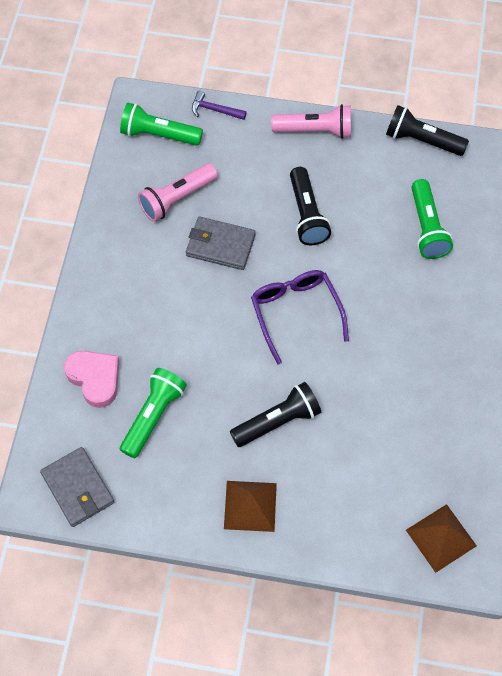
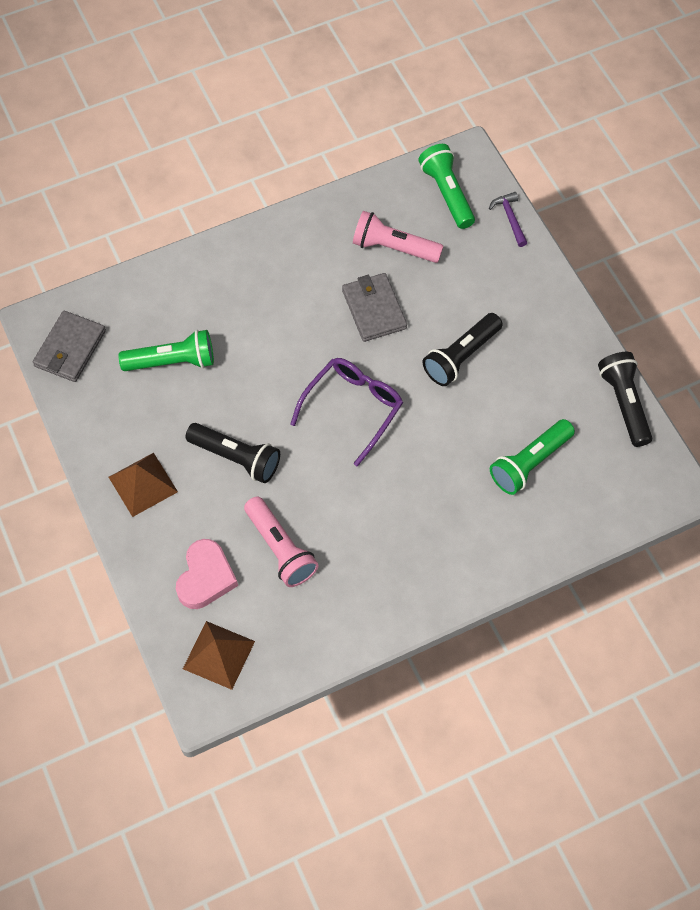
camera: 55 degrees right, 0 degrees up
(95, 378) = (175, 298): pink heart -> pink heart (205, 577)
(315, 131) = (557, 309): pink flashlight -> pink flashlight (280, 549)

